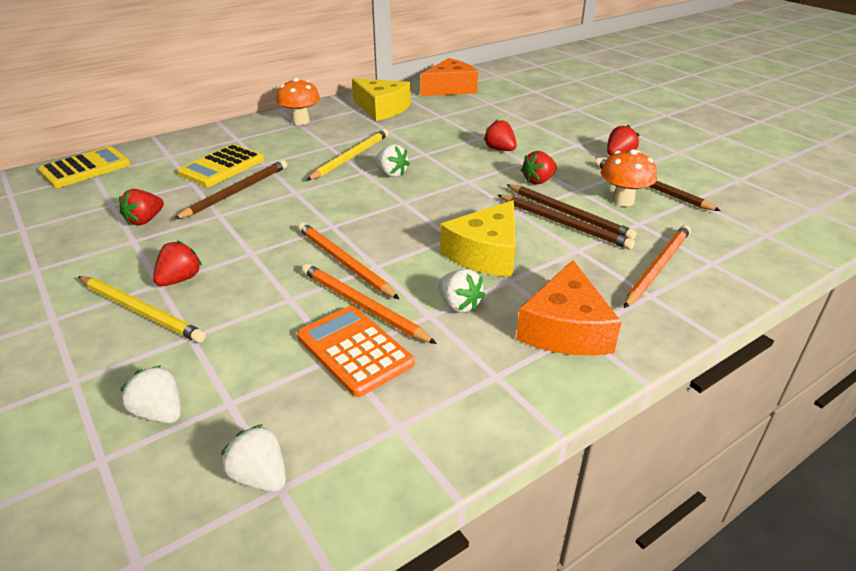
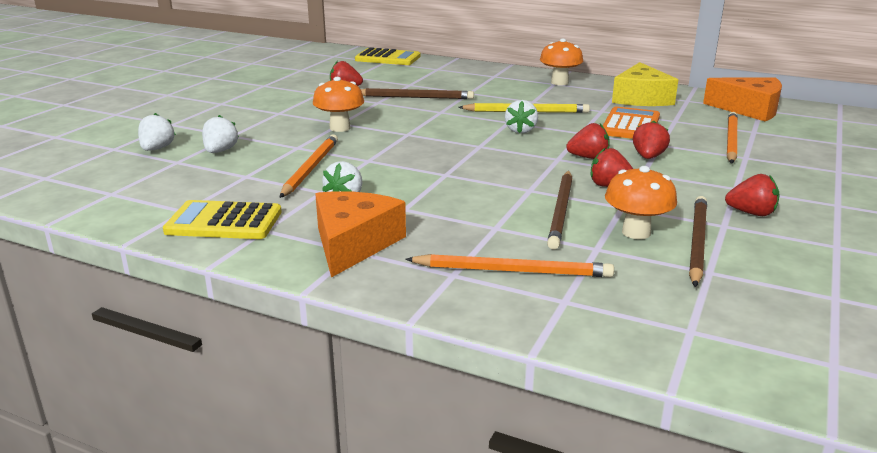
camera: 60 degrees right, 10 degrees down
(141, 311) = (246, 117): yellow pencil -> none
(180, 279) = (288, 115): red strawberry -> red strawberry (588, 157)
(222, 167) = (444, 84): yellow calculator -> yellow calculator (224, 222)
(260, 477) = (117, 186): white strawberry -> white strawberry (220, 151)
(267, 257) = (340, 128): none -> orange mushroom
(344, 263) = (360, 150): orange pencil -> orange pencil (731, 141)
(354, 350) = (255, 179): orange calculator -> orange calculator (630, 125)
(486, 253) = (436, 191): yellow cheese -> none
(563, 224) = (537, 212): brown pencil -> none
(565, 328) = (353, 244): orange cheese -> orange cheese turned 120 degrees clockwise

